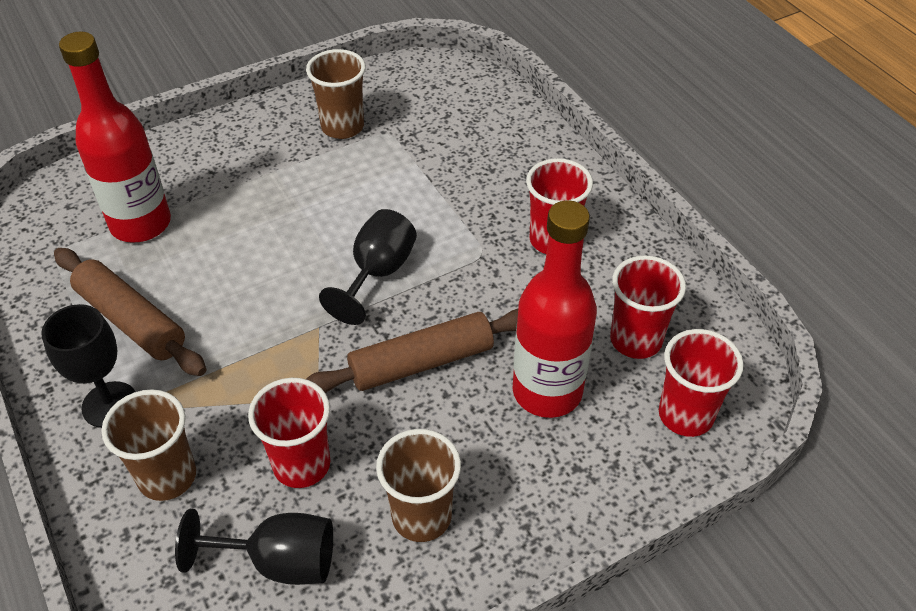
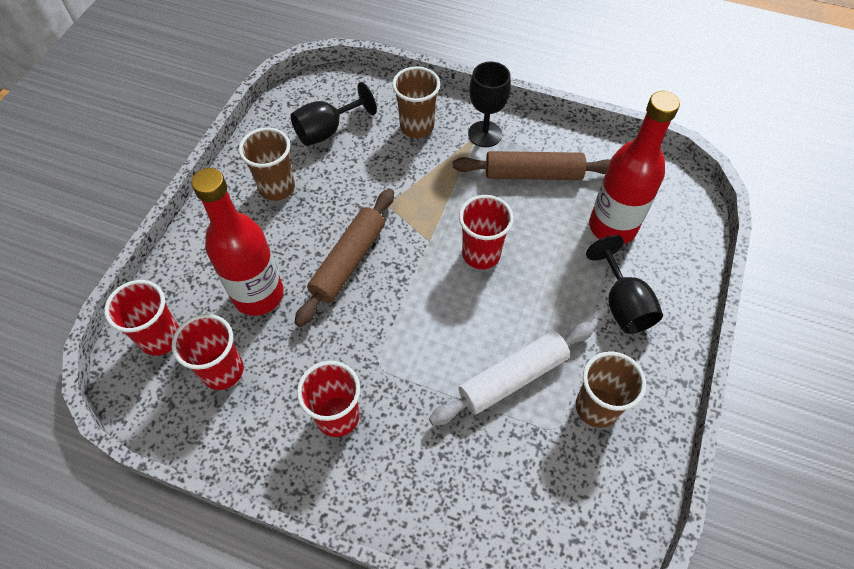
camera: 140 degrees right, 10 degrees up
(301, 464) = (359, 171): red cup -> red cup (481, 254)
(377, 273) = (432, 299): black goblet -> black goblet (622, 304)
(380, 179) = (512, 378): none -> white rolling pin

